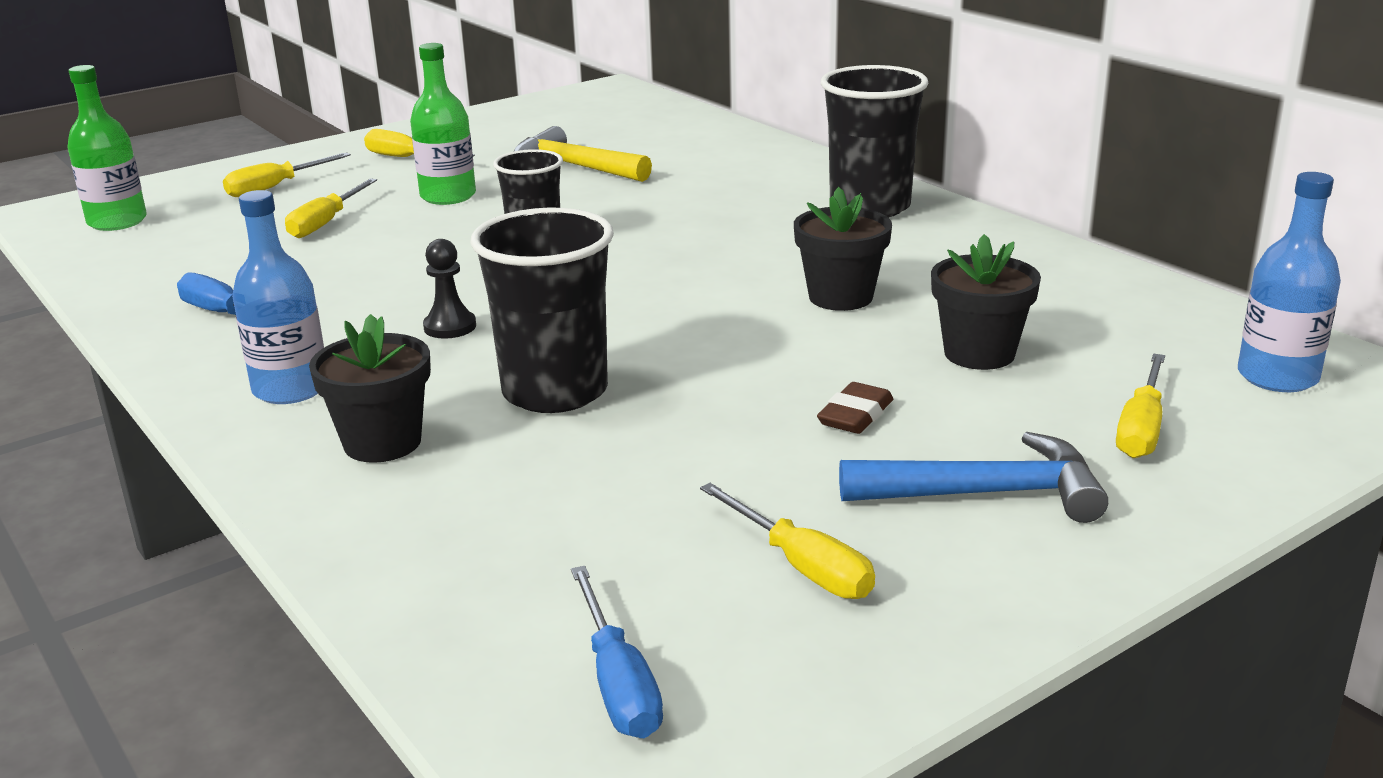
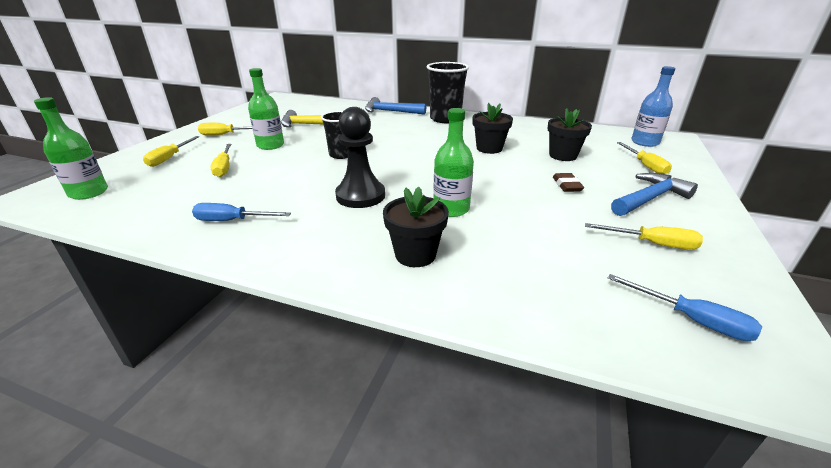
camera: 35 degrees left, 5 degrees up
(291, 389) = (327, 245): blue bottle -> none
(450, 327) = (360, 196): black pawn -> black pawn, size x1.90
(555, 392) = (451, 209): black cup -> green bottle
(778, 165) = (390, 112): none -> blue hammer

